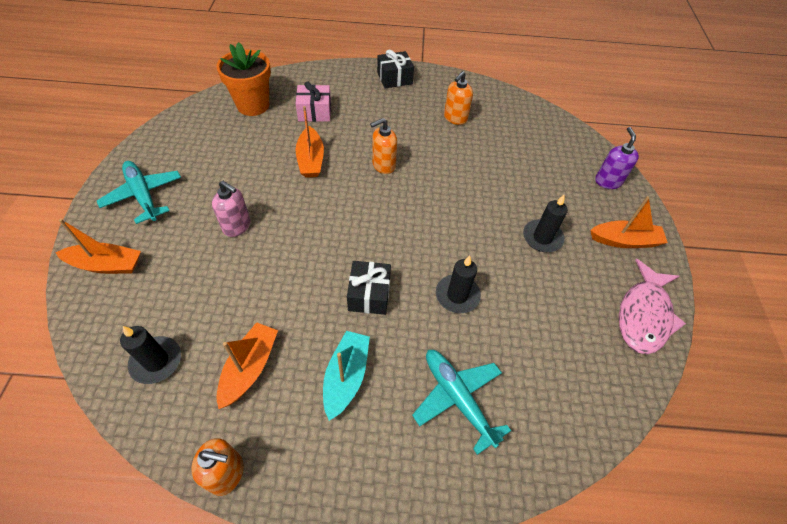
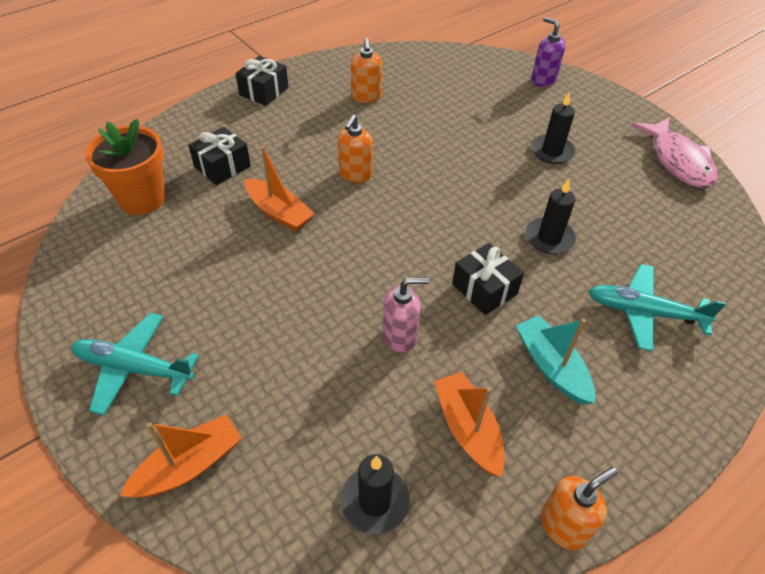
camera: 40 degrees left, 5 degrees down
(237, 226) = (286, 322): pink soap dispenser -> pink soap dispenser (400, 337)
(314, 112) = (222, 166): pink gift -> black gift
(624, 241) = (605, 117): orange boat -> none

